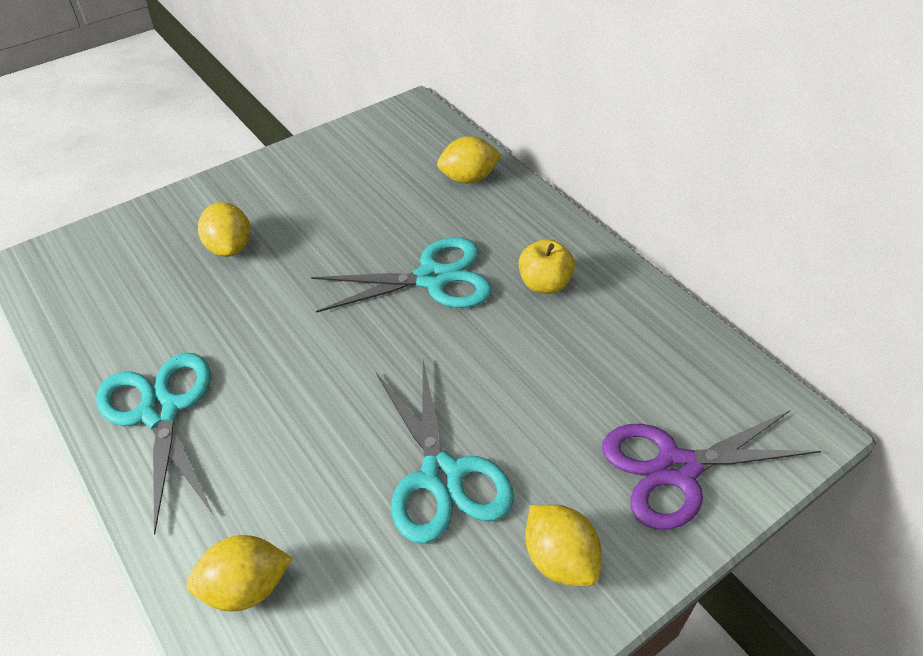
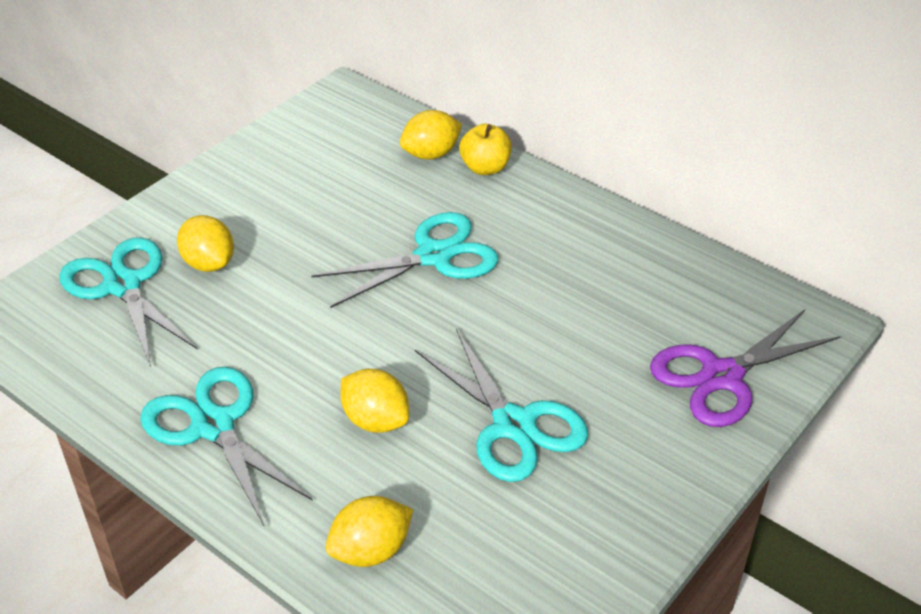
camera: 15 degrees left, 5 degrees down
(148, 254) = (123, 285): none -> turquoise scissors
(544, 284) = (545, 242): yellow apple -> yellow apple (485, 168)
(559, 559) = (644, 468): yellow lemon -> yellow lemon (375, 420)

